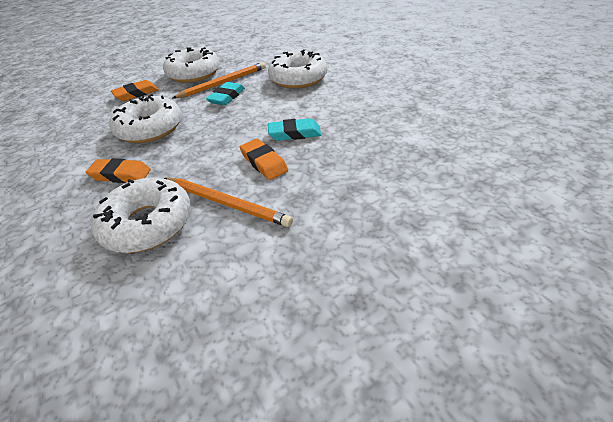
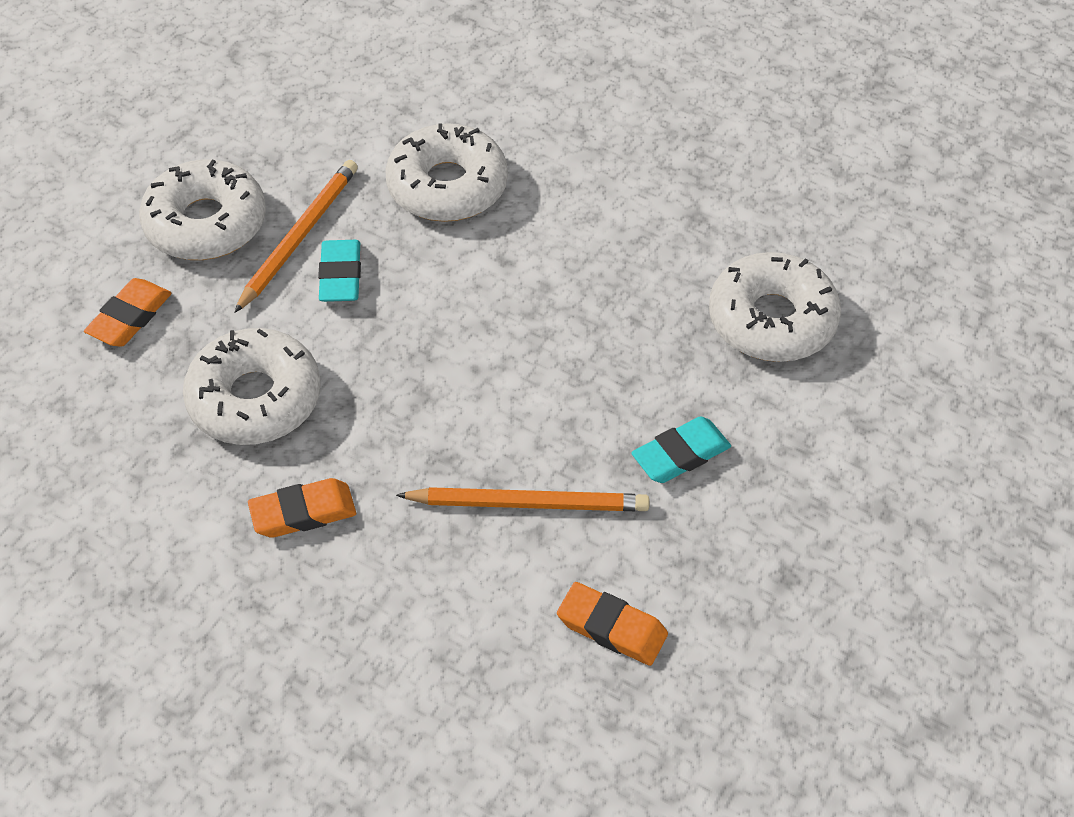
camera: 30 degrees left, 10 degrees up
(148, 224) = (437, 578): white donut -> white donut (772, 320)
(264, 162) = (529, 410): orange eraser -> orange eraser (612, 628)
(294, 133) = (537, 333): turquoise eraser -> turquoise eraser (680, 455)

